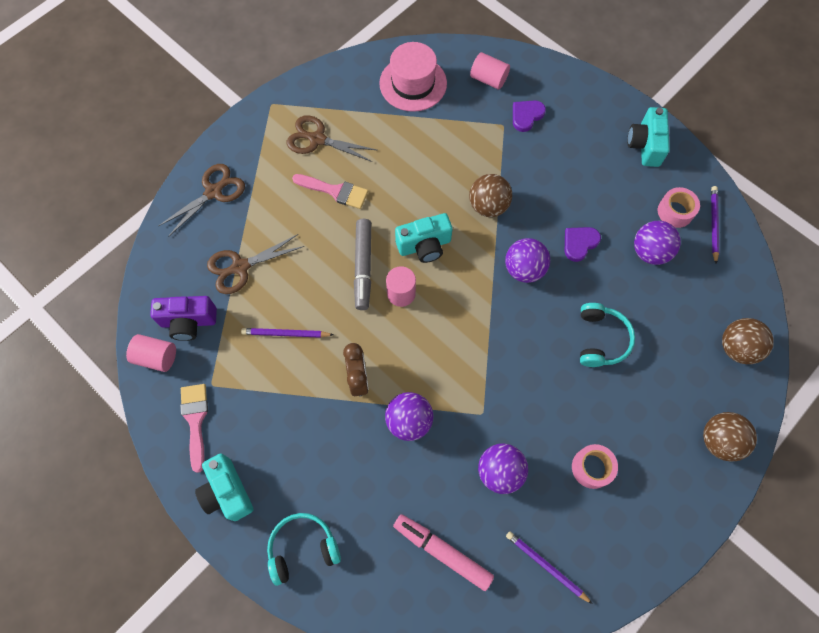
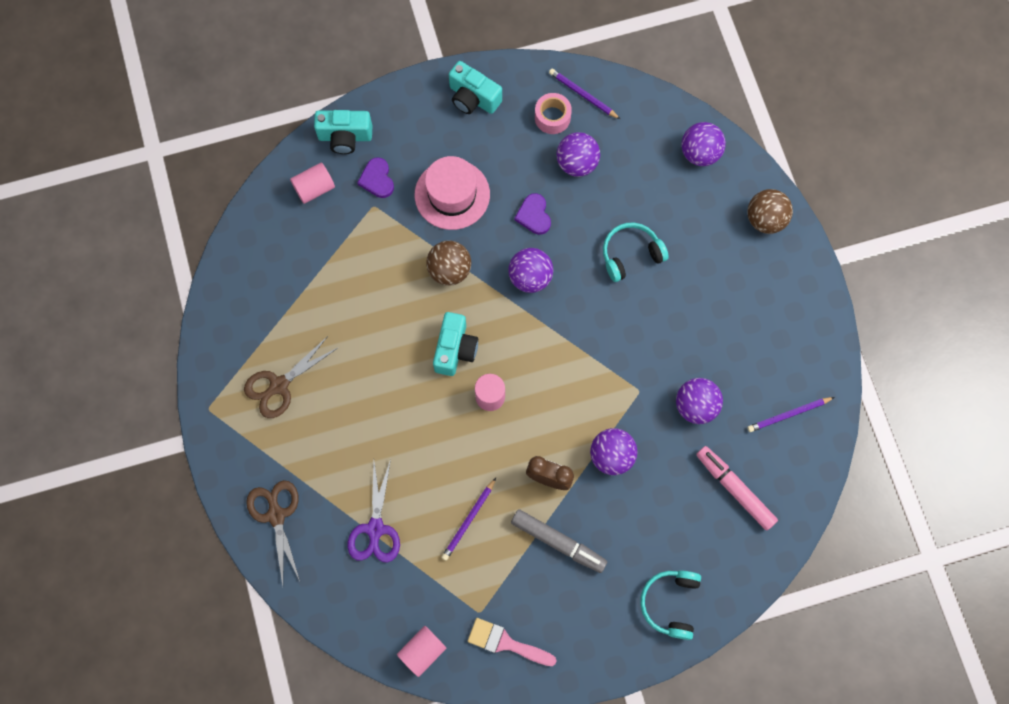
camera: 60 degrees left, 5 degrees up
(188, 322) = (404, 604): purple camera -> none
(227, 492) = (587, 645): turquoise camera -> turquoise camera (345, 137)
(240, 267) = (375, 530): brown scissors -> purple scissors
(335, 191) = (348, 399): pink brush -> none
(363, 266) = (443, 415): grey marker -> grey marker (558, 541)
(413, 83) = (273, 260): pink hat -> pink hat (452, 194)
(443, 552) = (735, 489): pink marker -> pink marker turned 75 degrees clockwise
(592, 468) = (732, 331): pink tape -> none
(601, 339) = (630, 254): turquoise headphones -> turquoise headphones turned 60 degrees counterclockwise
(737, 348) = (699, 153): brown ball -> purple ball

